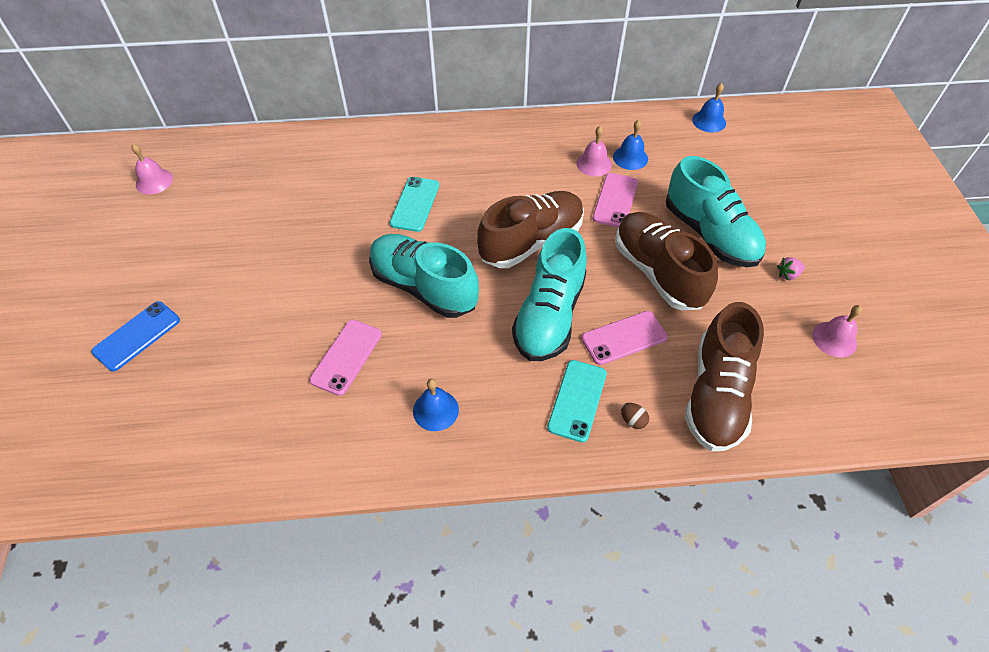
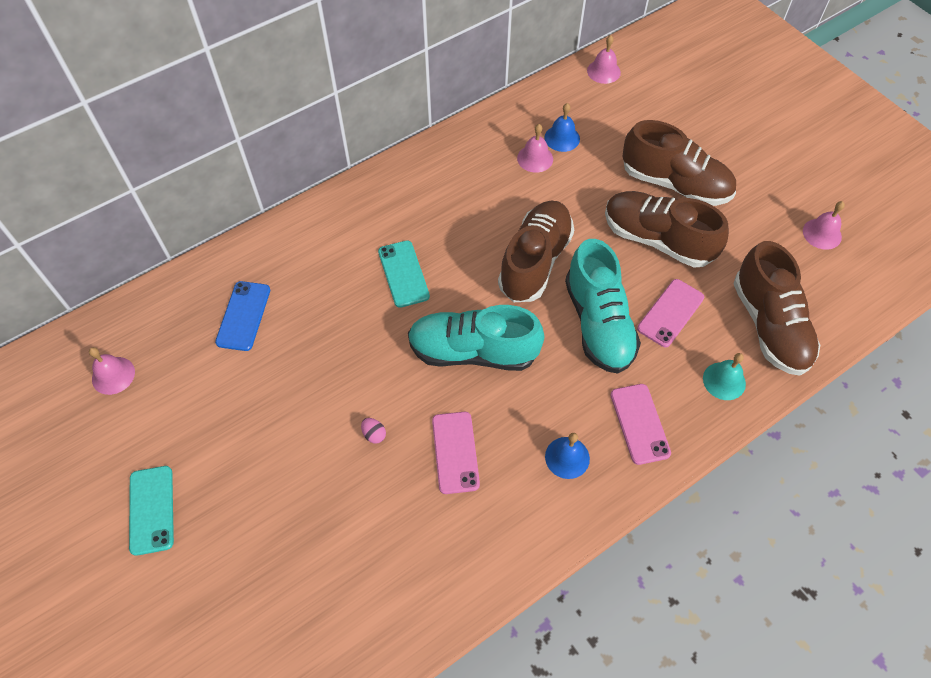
camera: 30 degrees left, 5 degrees up
(137, 336) = (238, 540): blue phone -> blue phone (243, 316)
(295, 311) = (374, 434): none -> pink egg
(577, 400) = (672, 387): turquoise phone -> turquoise phone (152, 510)
(615, 200) = (578, 187): pink phone -> pink phone (640, 423)
(633, 420) = (724, 381): brown egg -> turquoise bell
(709, 121) = (603, 71): blue bell -> pink bell
(709, 234) = (675, 184): turquoise shoe -> brown shoe
(787, 275) = (756, 193): pink strawberry -> none

